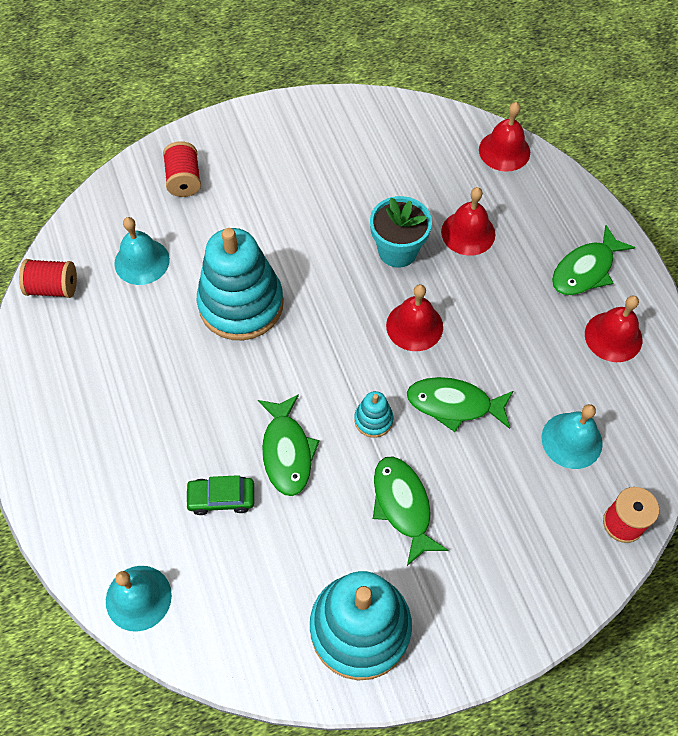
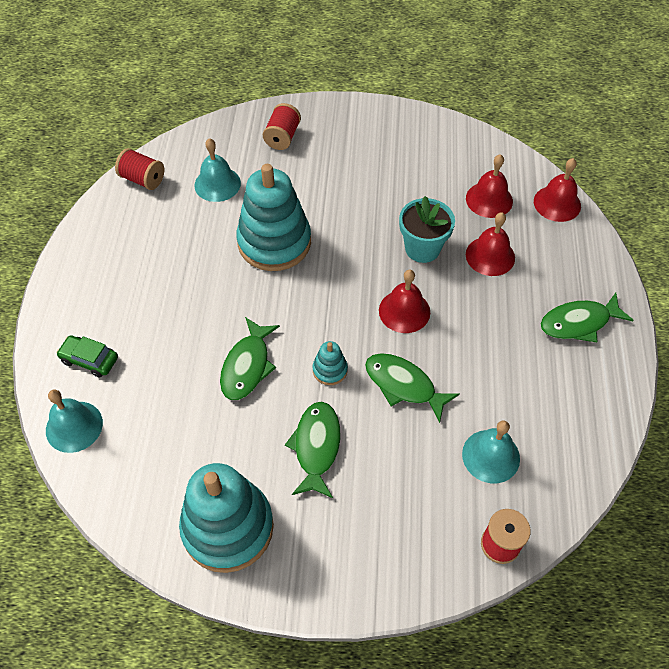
camera: 25 degrees right, 5 degrees down
(221, 498) = (177, 379): green car -> green car (90, 360)
(613, 336) = (575, 386): red bell -> red bell (489, 199)

